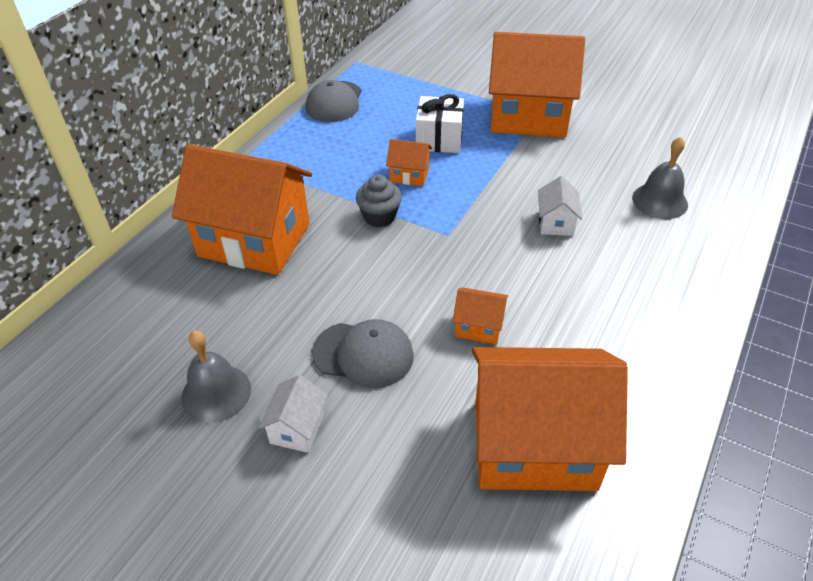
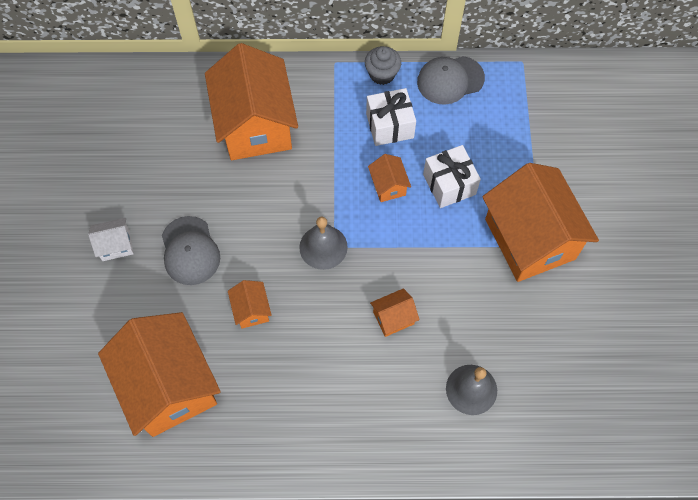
camera: 60 degrees right, 20 degrees up
(216, 393) = (118, 186): grey bell -> grey bell (323, 247)
(346, 151) = (389, 126): none -> white gift
(379, 217) = (326, 190): grey cupcake -> grey cupcake (382, 74)
(556, 223) = (393, 318): white house -> orange house

